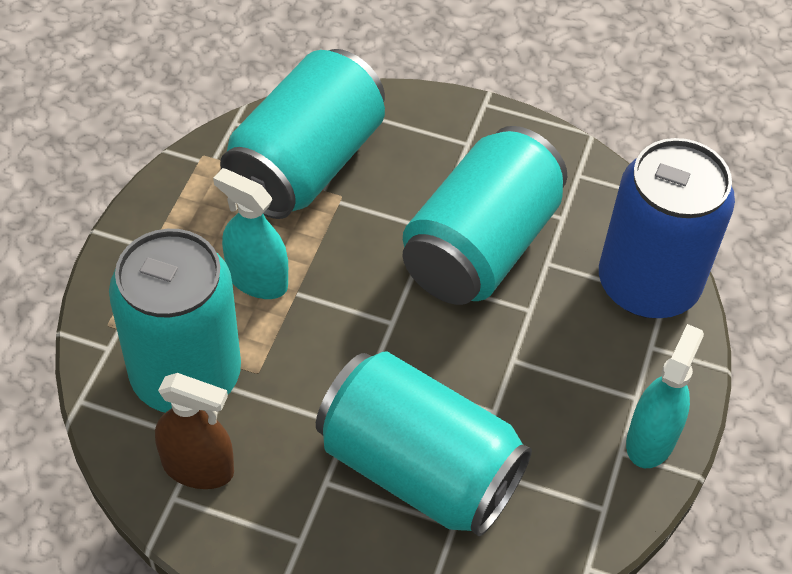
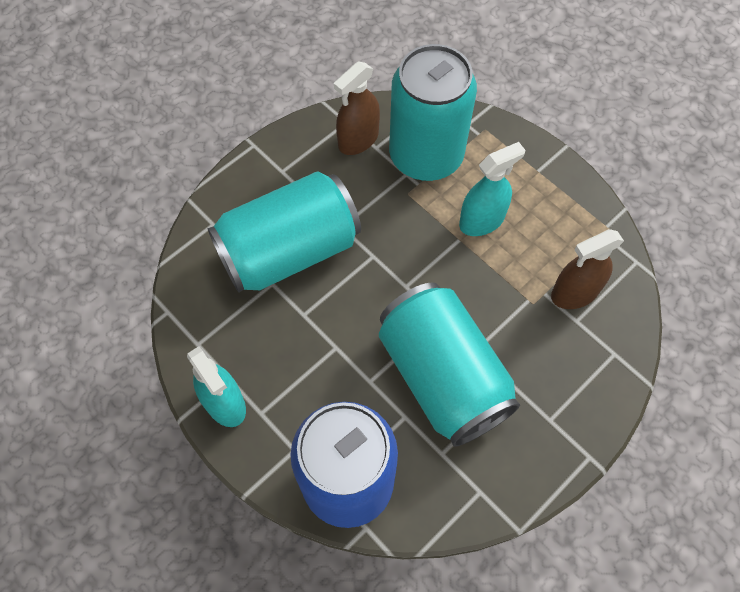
camera: 120 degrees right, 10 degrees up
(306, 164) = (574, 293): turquoise can -> brown spray bottle

